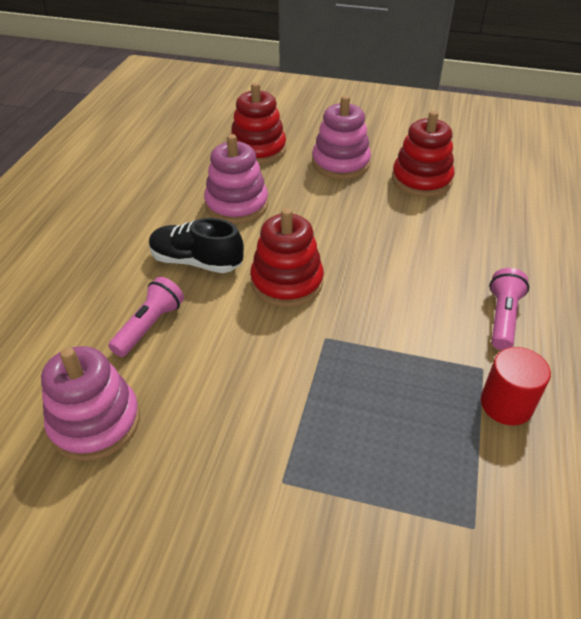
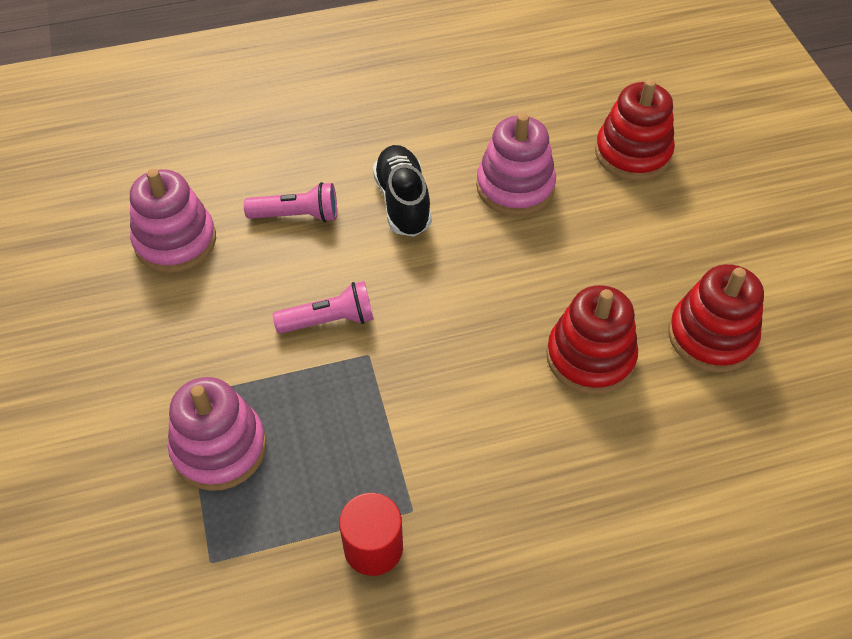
camera: 60 degrees right, 10 degrees up
(287, 282) = (424, 287): red stacking toy -> red stacking toy (590, 357)
(340, 163) = (674, 241): pink stacking toy -> pink stacking toy (219, 448)
(502, 318) = (505, 507): pink flashlight -> pink flashlight (329, 320)

